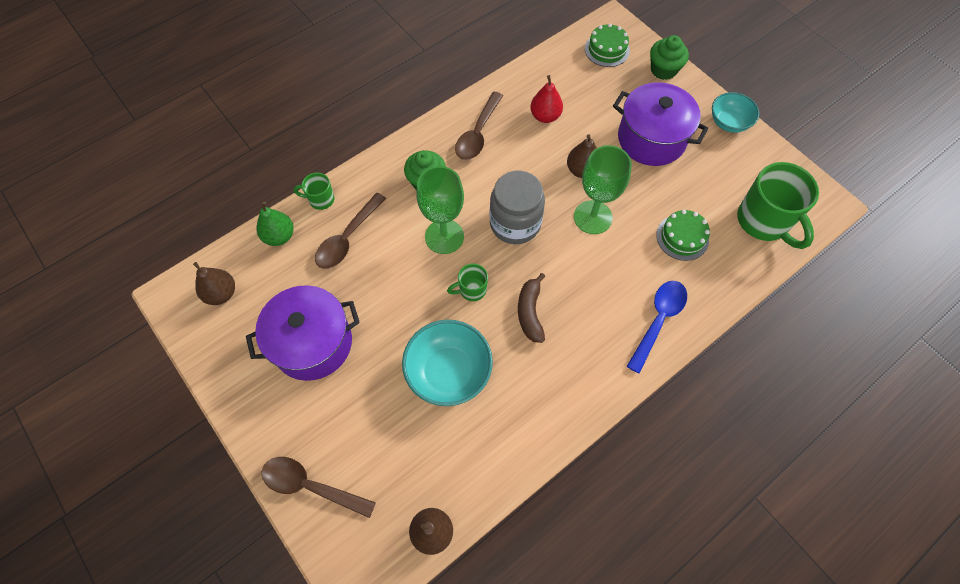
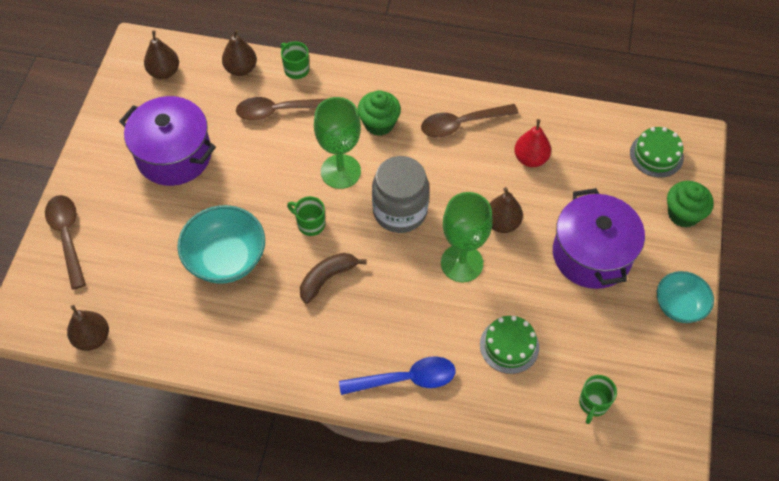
camera: 50 degrees right, 5 degrees down
(279, 236) = (241, 69): green pear -> brown pear
(764, 222) = (593, 404): green mug -> green mug, size x0.49

